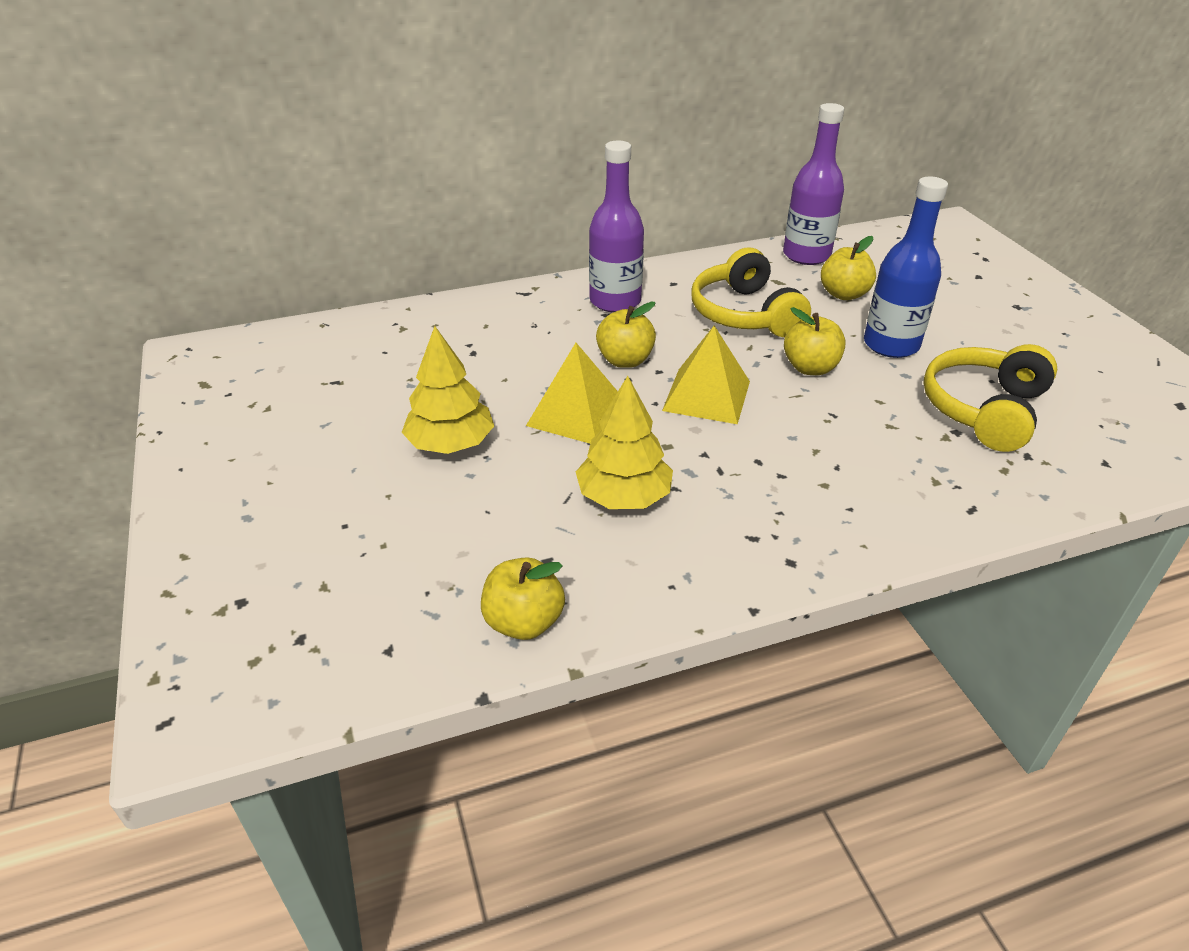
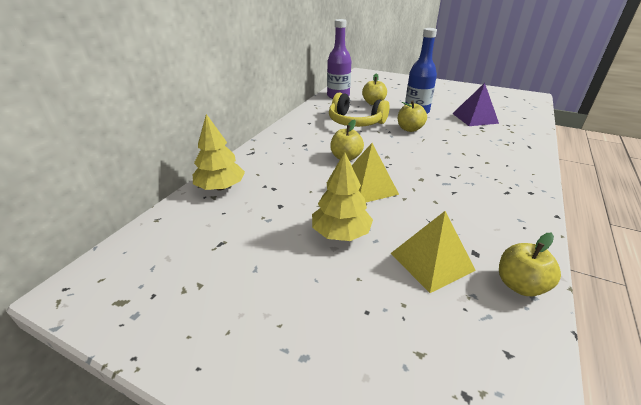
camera: 45 degrees left, 5 degrees down
(615, 301) = (299, 138): purple bottle -> none
(624, 497) = (446, 207): yellow tree -> yellow tree (220, 187)
(706, 395) = (398, 154): yellow pyramid -> yellow pyramid (431, 261)
(984, 410) = (474, 118): yellow headphones -> purple pyramid

